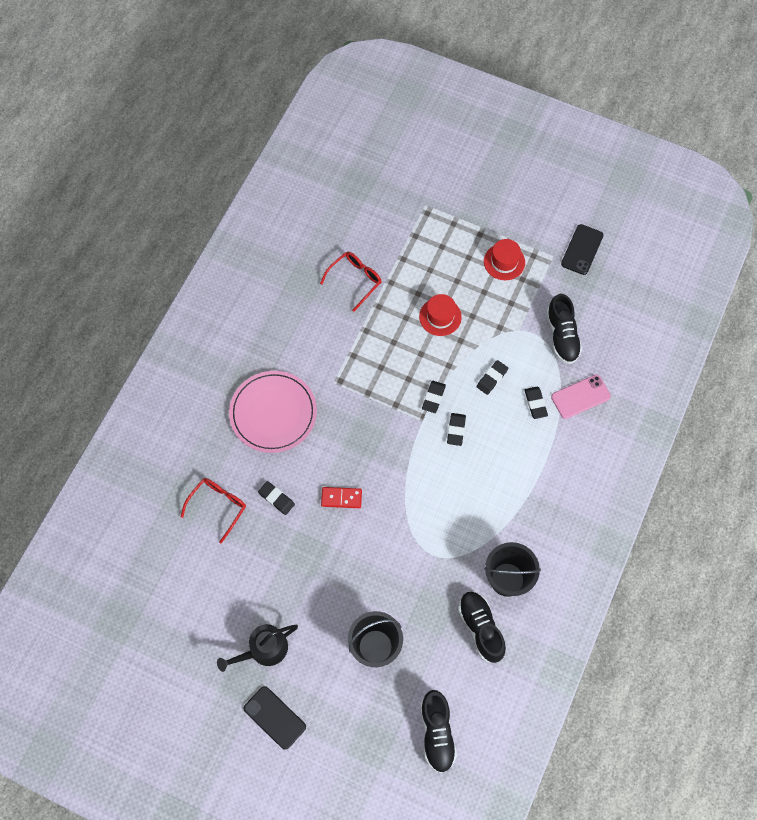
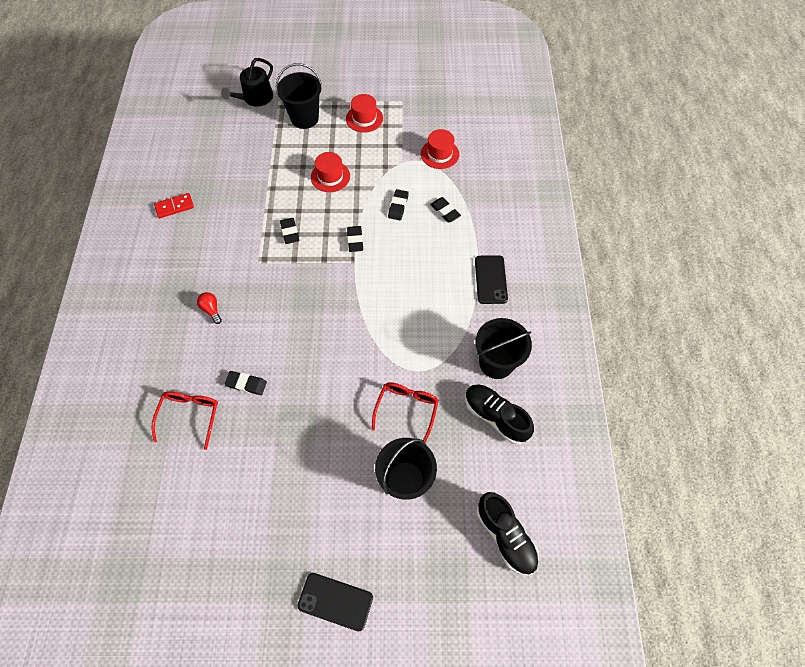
camera: 25 degrees left, 5 degrees down
(263, 649) = (294, 535): black watering can -> black watering can (255, 98)
(273, 413) = (211, 310): pink plate -> red light bulb
(341, 498) = (310, 357): red domino -> red domino (174, 207)
(355, 280) = (242, 175): red glasses -> red glasses (407, 409)
(443, 237) = (304, 118): none -> black bucket
(456, 430) = (387, 258): black eraser -> black eraser (290, 232)
(562, 336) = (440, 154): black shoe -> red hat
(580, 397) = (479, 192): pink phone -> none
(582, 249) = (422, 89): black phone -> black phone (490, 279)

